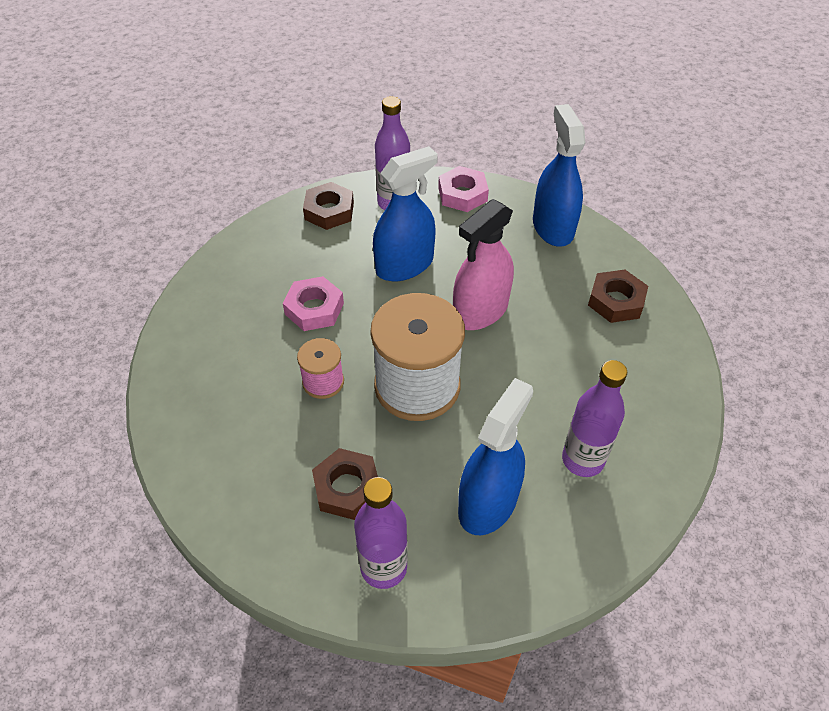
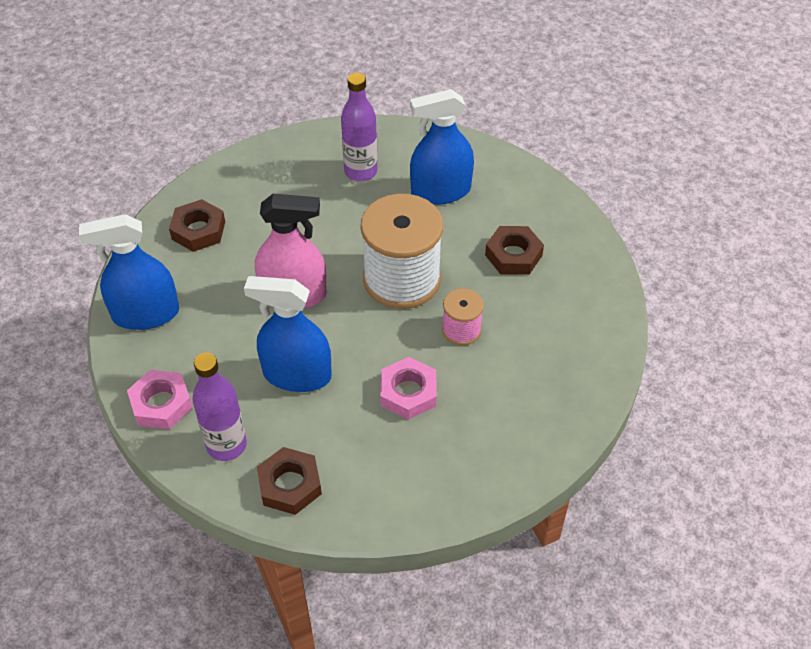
camera: 135 degrees left, 0 degrees up
(383, 567) = (533, 205): purple bottle -> none
(553, 227) = (146, 314): blue spray bottle -> blue spray bottle turned 45 degrees clockwise

